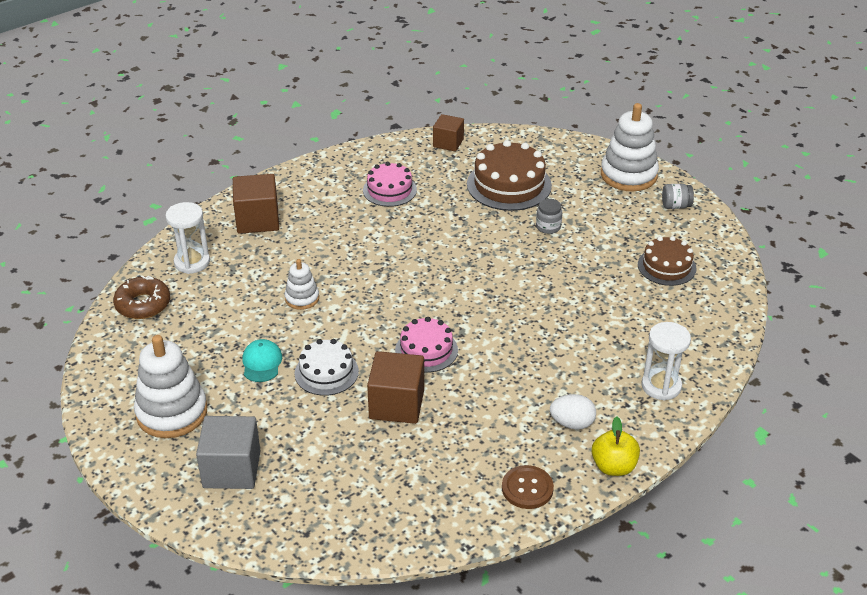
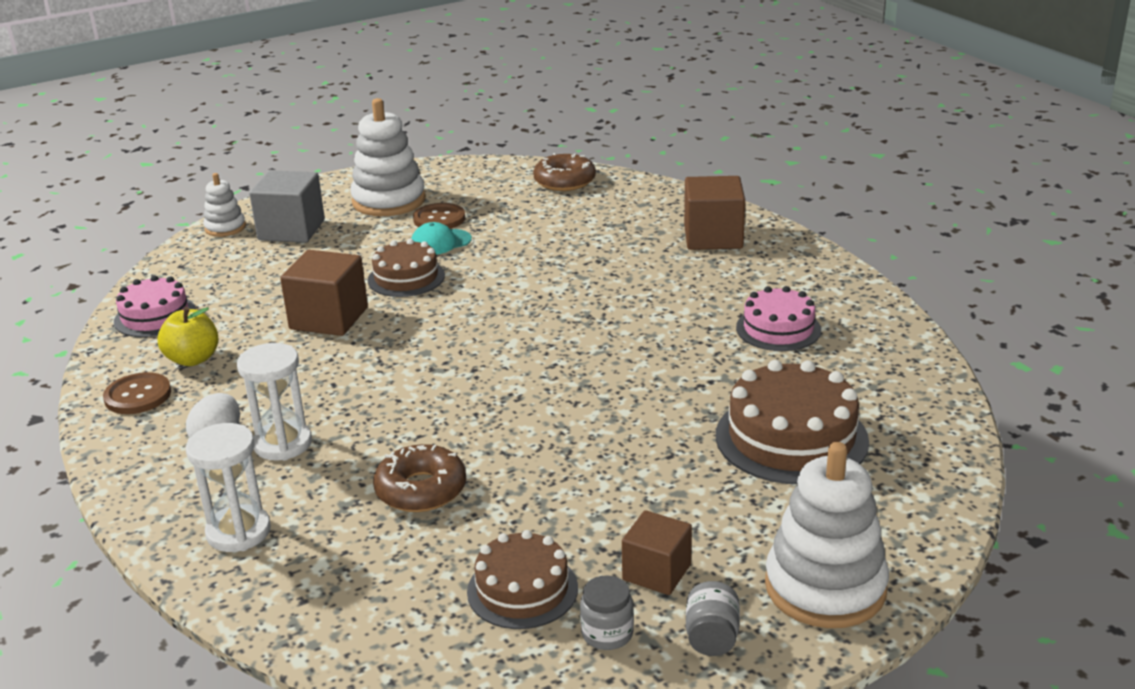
camera: 100 degrees right, 10 degrees down
(192, 262) = (633, 202): white hourglass -> white hourglass (283, 444)
(214, 371) = (439, 219): none -> brown button
(262, 363) = (440, 242): turquoise cap -> turquoise cap turned 150 degrees clockwise
(302, 298) = (545, 264): white stacking toy -> white stacking toy (225, 228)
(326, 372) = (406, 278): white cake -> brown cake
(426, 350) = (413, 342): pink cake -> pink cake (155, 316)
(448, 143) = (919, 386): brown cube -> brown cube (656, 572)
(548, 227) = (664, 467): grey jar -> grey jar (607, 633)
(596, 316) = (421, 490): none -> brown donut
(613, 466) = (122, 465): yellow apple -> yellow apple (193, 359)

